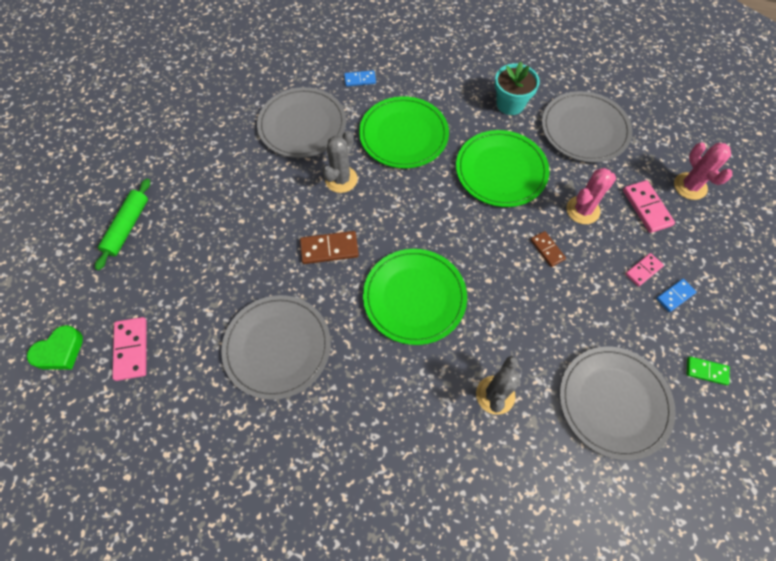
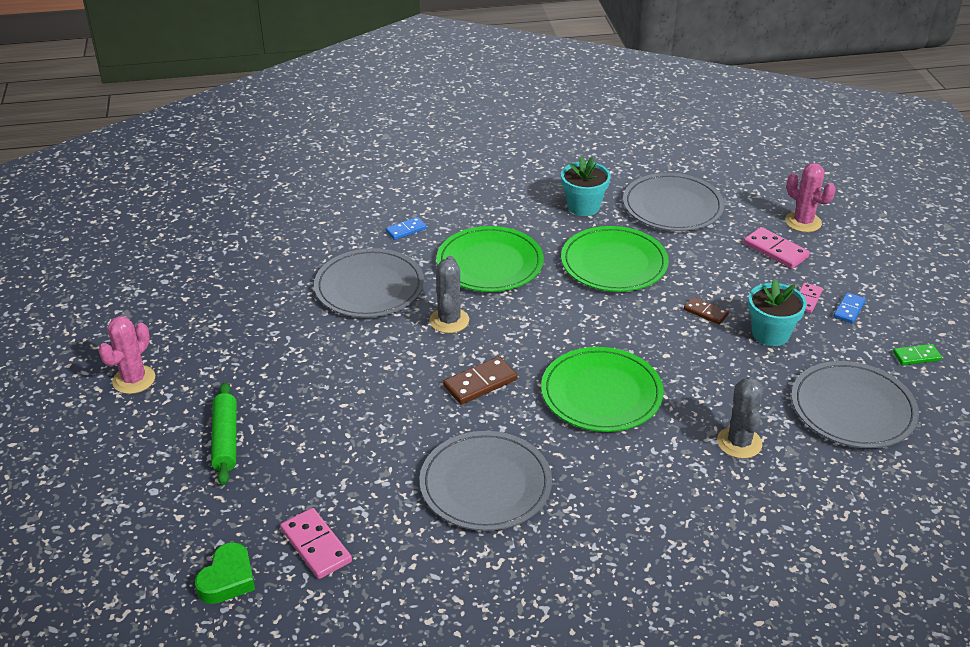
camera: 25 degrees left, 25 degrees down
(582, 210) = (717, 270): pink cactus -> pink cactus (134, 380)
(589, 294) = (770, 334): none -> turquoise flower pot

